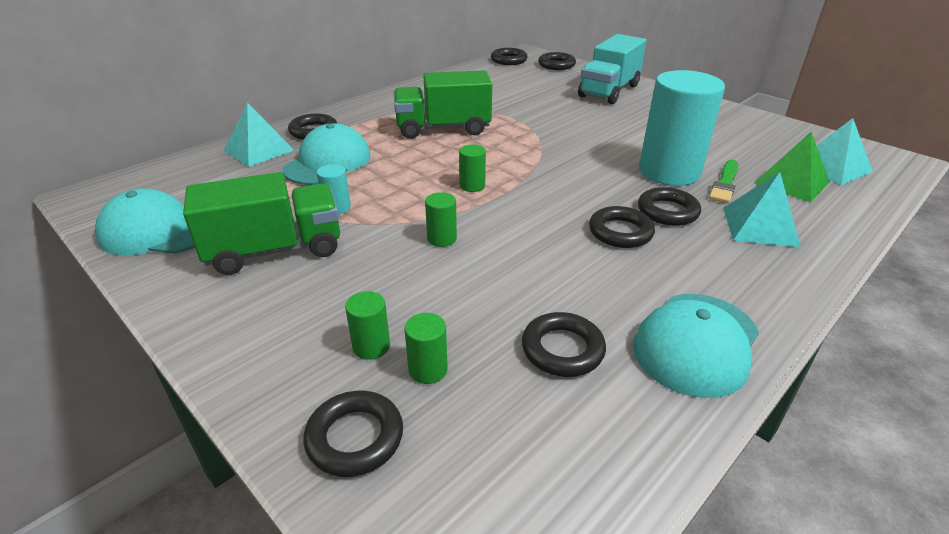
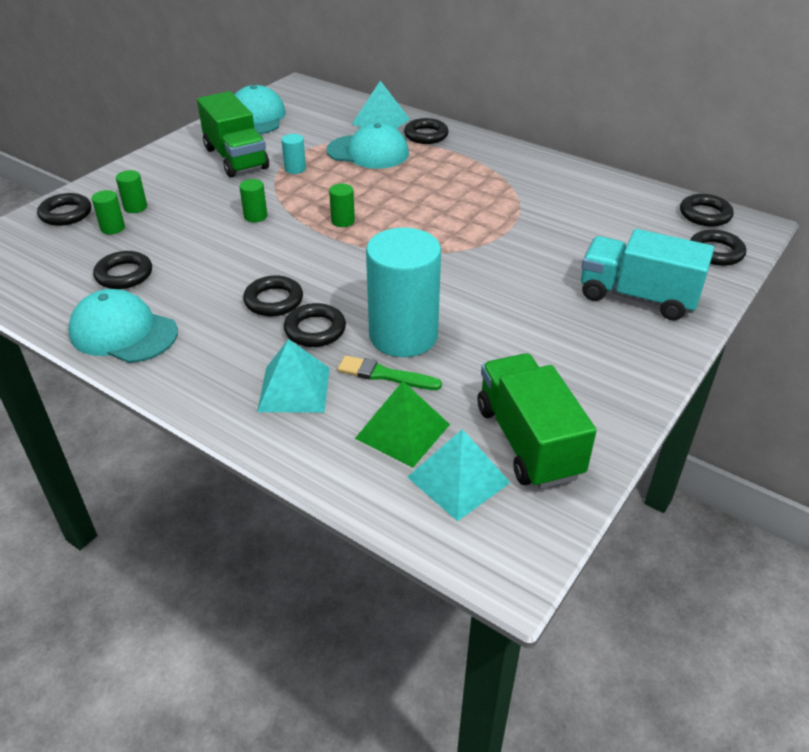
camera: 80 degrees right, 5 degrees up
(443, 129) = (459, 194): green truck -> green truck (528, 441)

